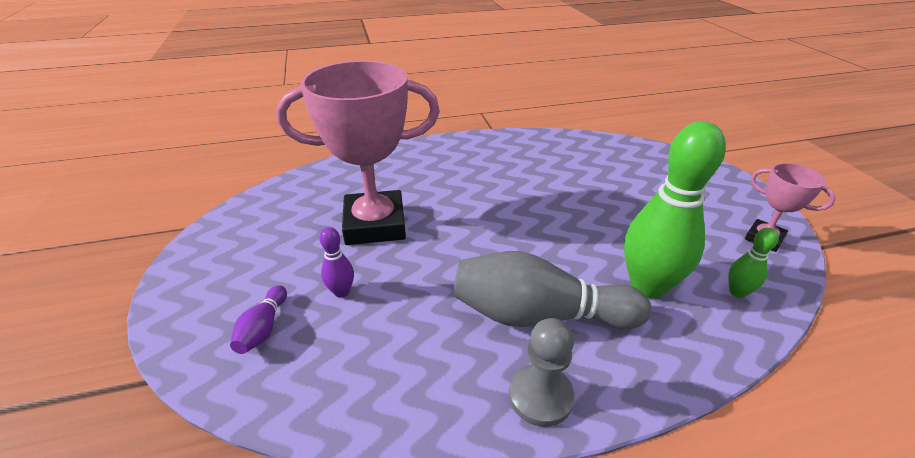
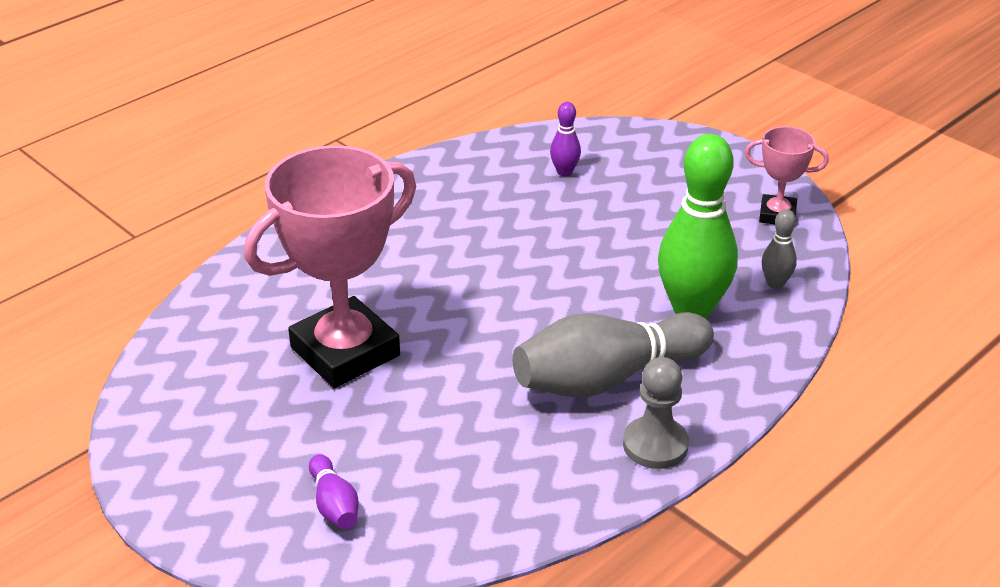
camera: 30 degrees left, 0 degrees up
(341, 292) = (382, 437): purple bowling pin -> purple bowling pin (564, 172)
(737, 292) = (775, 283): green bowling pin -> grey bowling pin

